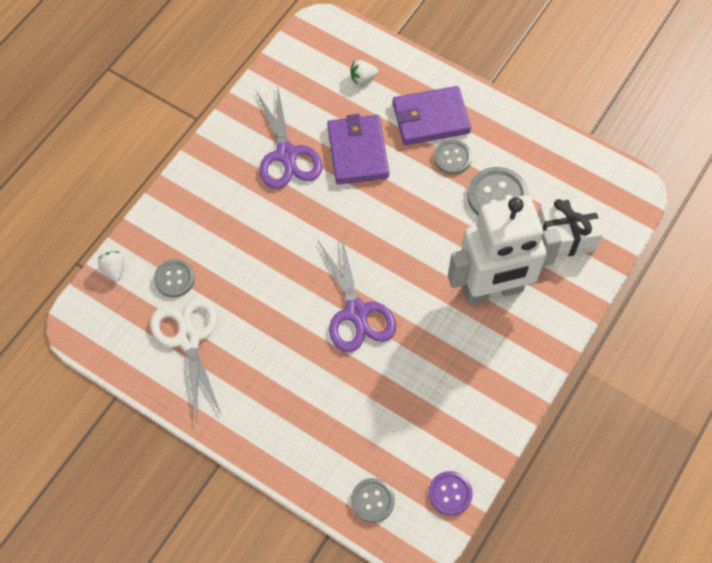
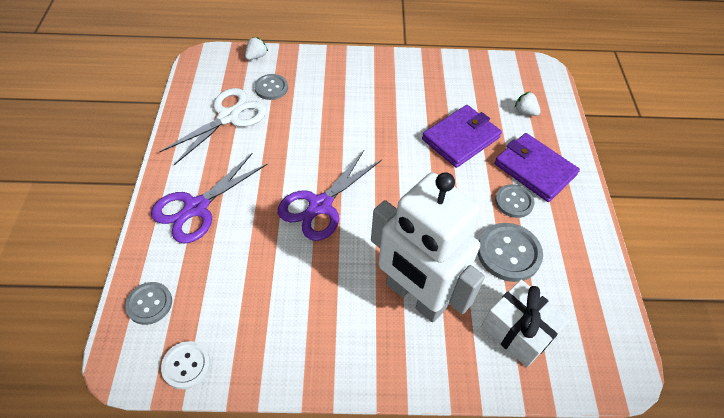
camera: 55 degrees right, 10 degrees down
(286, 155) = (420, 99): purple scissors -> purple scissors (196, 208)
(450, 493) = (186, 365): purple button -> white button

